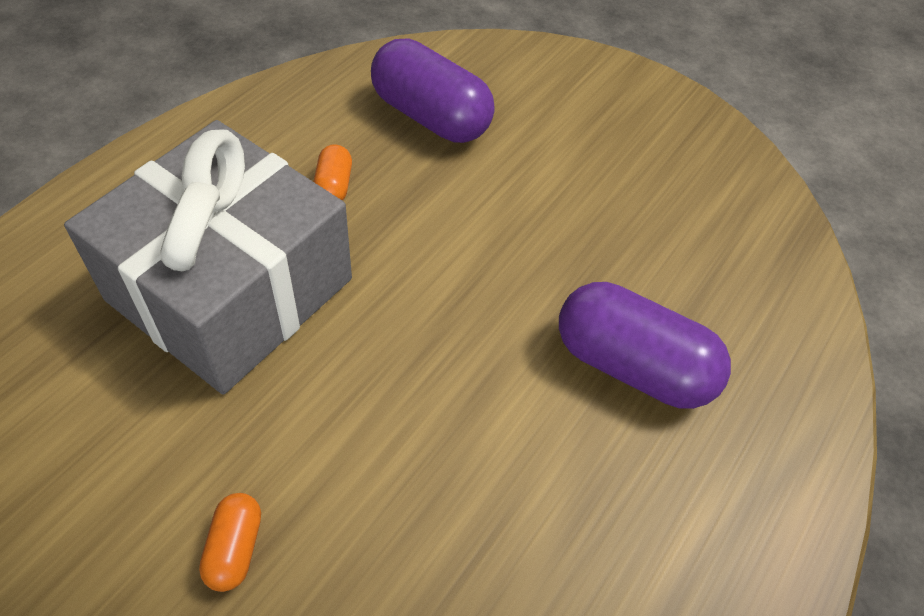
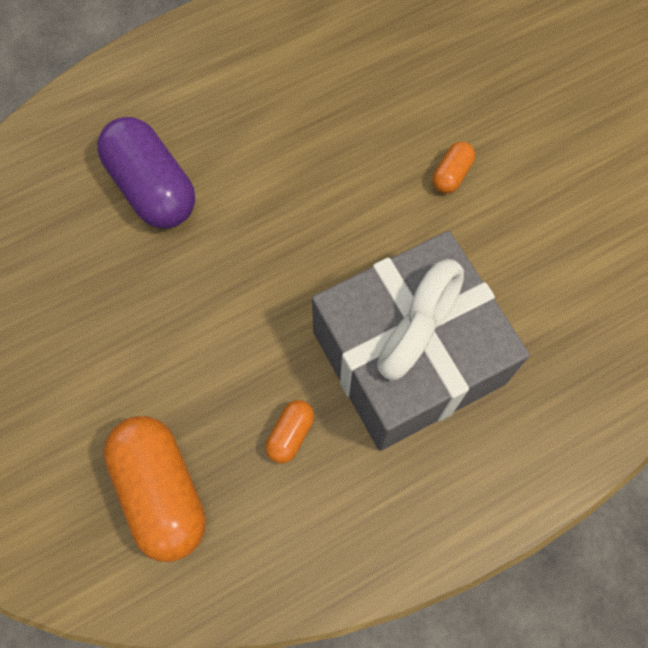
camera: 150 degrees left, 15 degrees up
(430, 116) = (161, 492): purple capsule -> orange capsule

